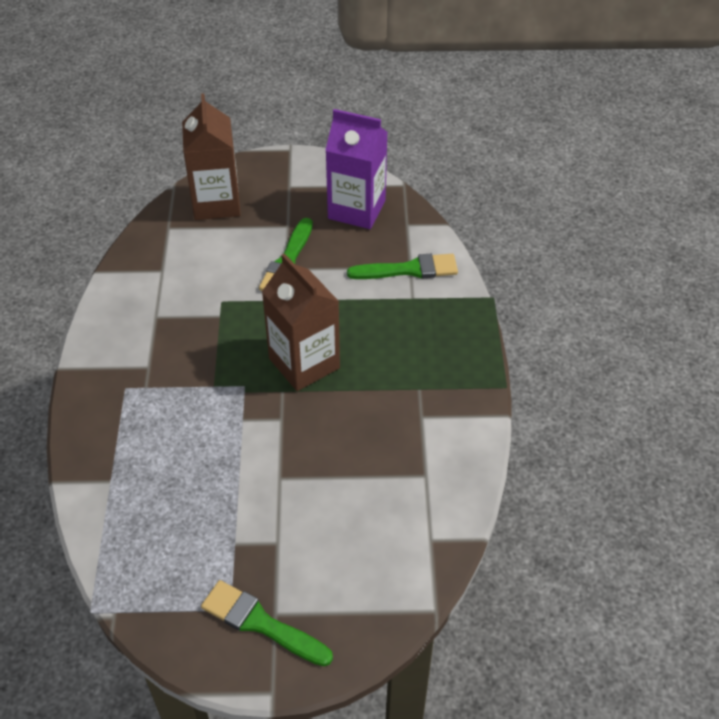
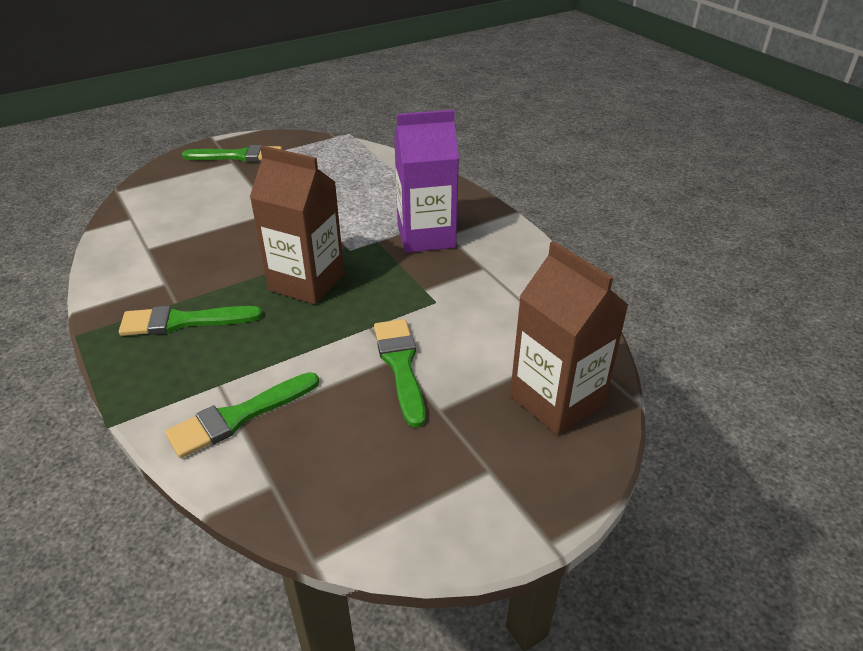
camera: 150 degrees right, 10 degrees down
(356, 209) = (362, 475): purple carton -> purple carton (426, 236)
(419, 364) = (183, 321): none -> green brush

